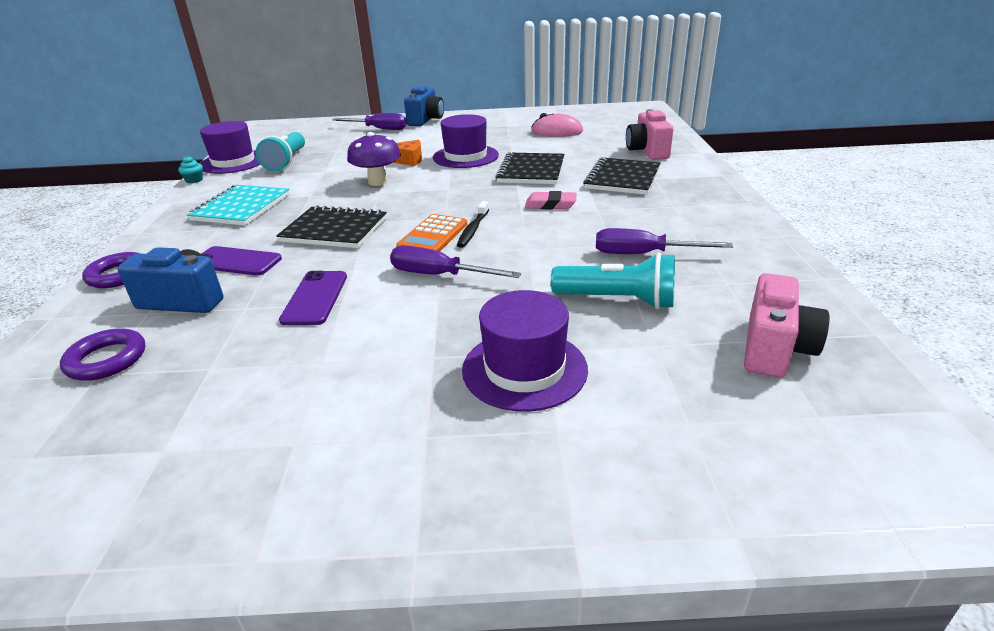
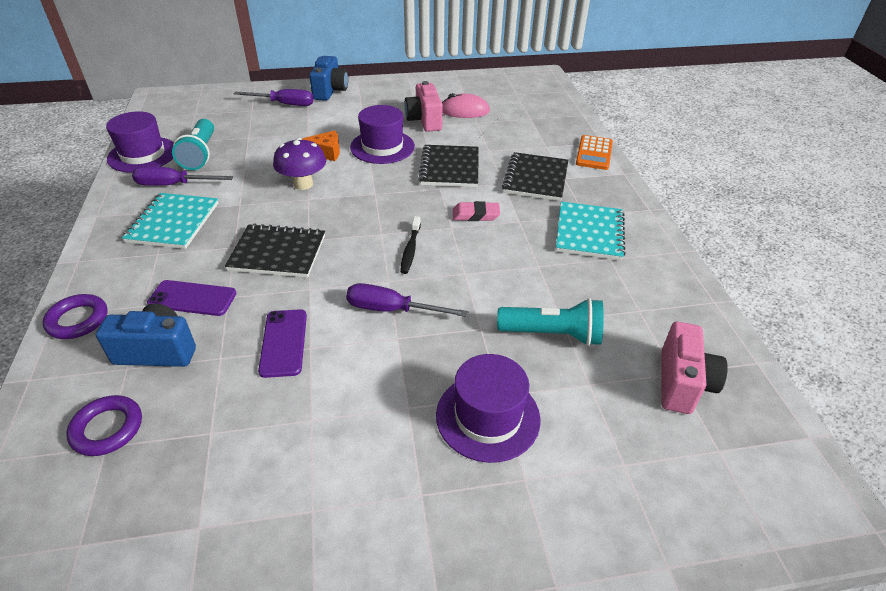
camera: 10 degrees left, 10 degrees up
(194, 180) = (109, 182): turquoise cupcake -> none
(433, 236) = (374, 258): orange calculator -> orange calculator (594, 153)
(644, 254) = (567, 278): purple screwdriver -> purple screwdriver (173, 185)
(647, 151) = (553, 140): pink camera -> pink camera (424, 120)
(676, 219) = (589, 233): none -> turquoise notebook

